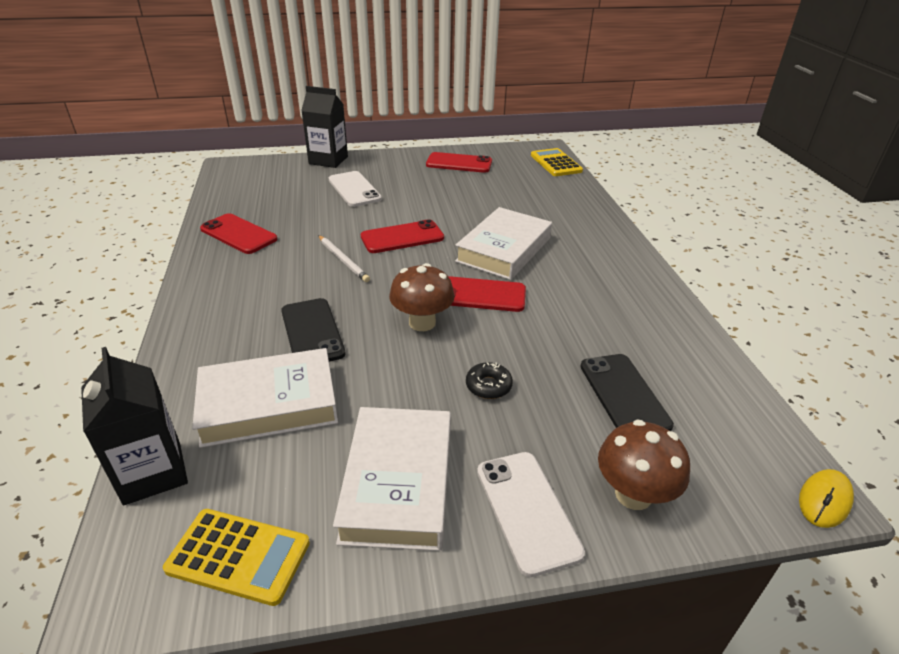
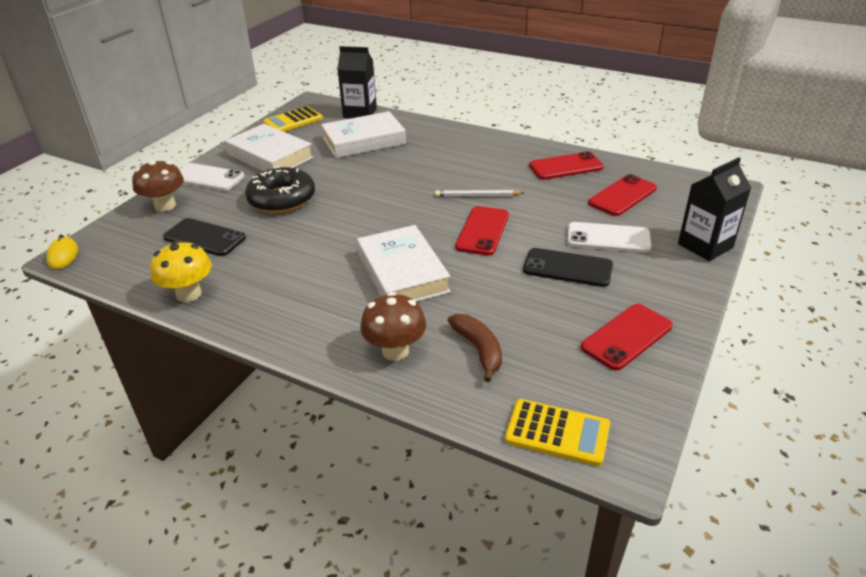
camera: 130 degrees right, 0 degrees up
(269, 404) = (364, 141): white book -> white book turned 45 degrees clockwise
(312, 332) = (405, 164): black phone -> black phone (567, 268)
(422, 323) = (364, 200): brown mushroom -> brown mushroom (395, 351)
(480, 295) = (361, 233): red phone -> red phone (622, 196)
(488, 386) = (282, 199): black donut -> black donut, size x2.17
(534, 196) = (478, 349): none -> brown banana
(688, 340) = (189, 294): none -> yellow mushroom

